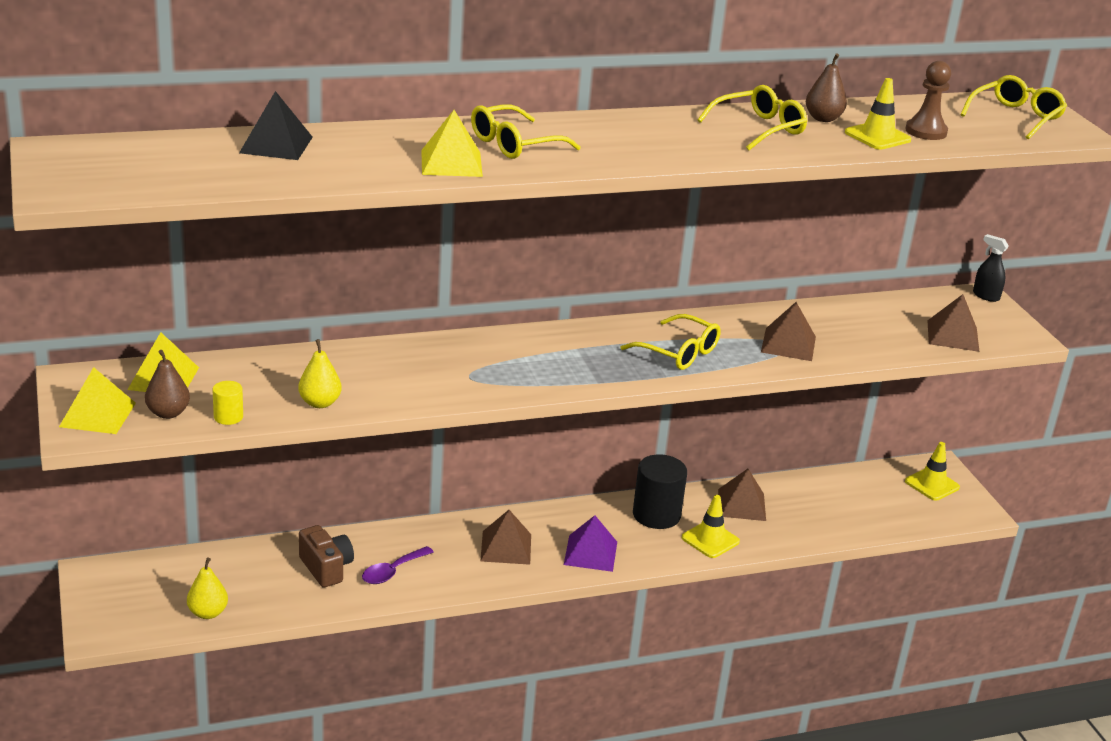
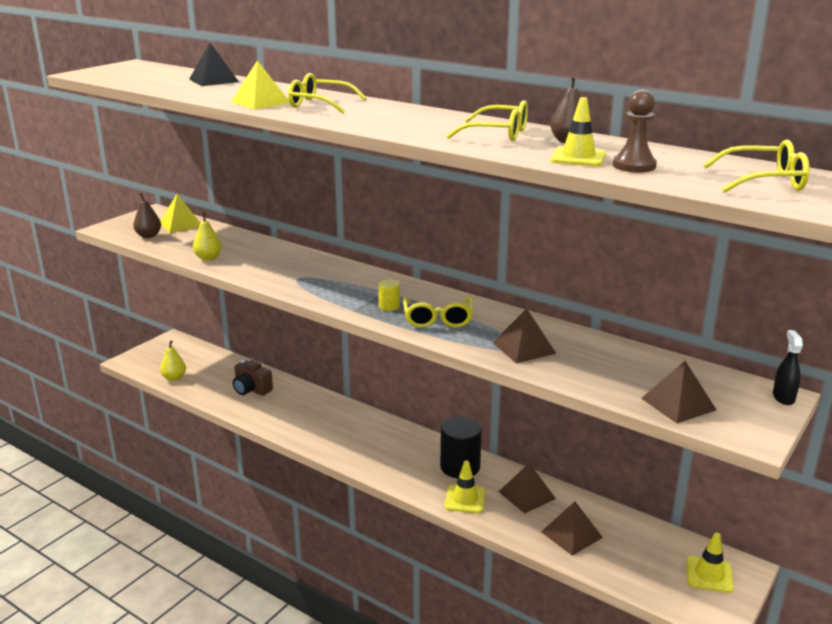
camera: 55 degrees right, 5 degrees down
(98, 414) = (127, 226): yellow pyramid -> none
(228, 417) = (163, 247): yellow cylinder -> yellow cylinder (389, 306)
(326, 568) = (251, 389): brown camera -> brown camera turned 105 degrees clockwise
(392, 572) = (273, 408): purple spoon -> none
(506, 547) = (346, 431): brown pyramid -> brown pyramid (571, 534)
(590, 553) = (382, 461): purple pyramid -> none

